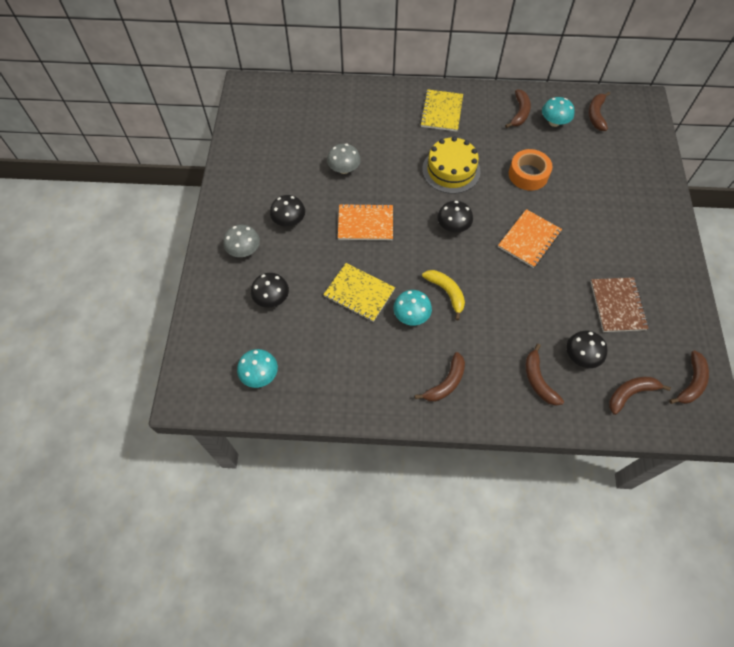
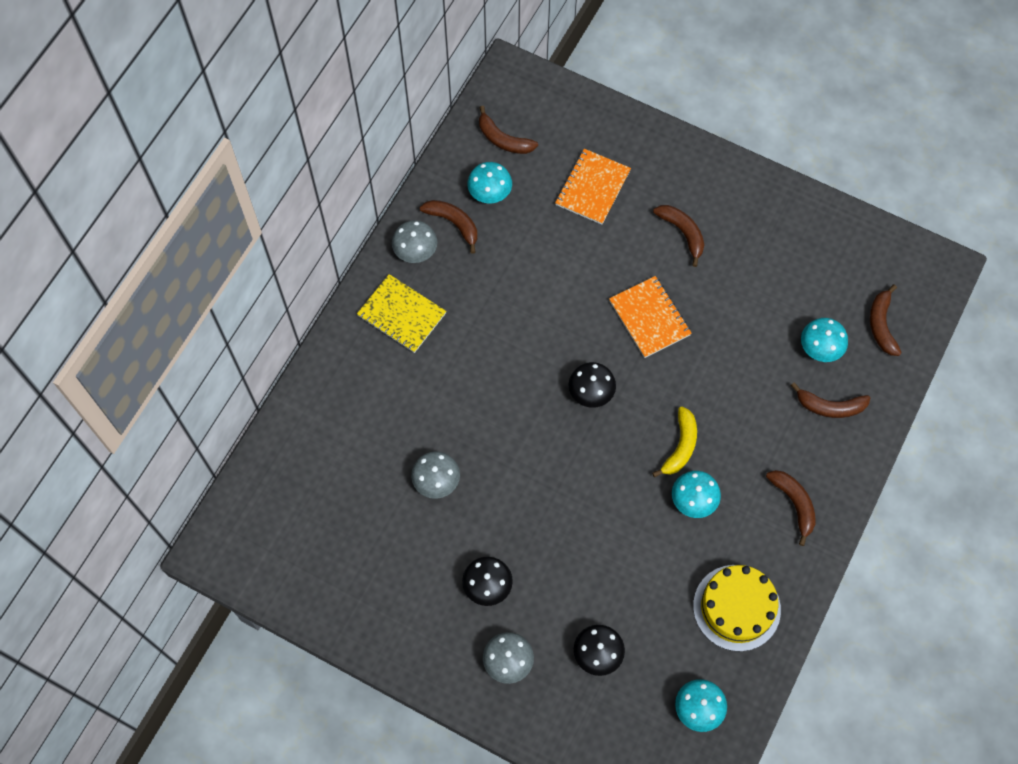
camera: 65 degrees left, 5 degrees up
(359, 293) = (636, 546): yellow notebook -> none
(365, 223) = (537, 493): orange notebook -> orange notebook (592, 188)
(446, 292) = (680, 446): yellow banana -> yellow banana turned 120 degrees clockwise
(451, 170) = (504, 352): yellow cake -> yellow cake (736, 607)
(488, 102) = (415, 251): none -> grey mushroom
(528, 174) = (556, 267): orange tape -> none
(581, 356) = (820, 348): black mushroom -> turquoise mushroom
(617, 305) = (776, 276): brown notebook -> none
(691, 382) = (893, 260): brown banana -> brown banana (682, 233)

